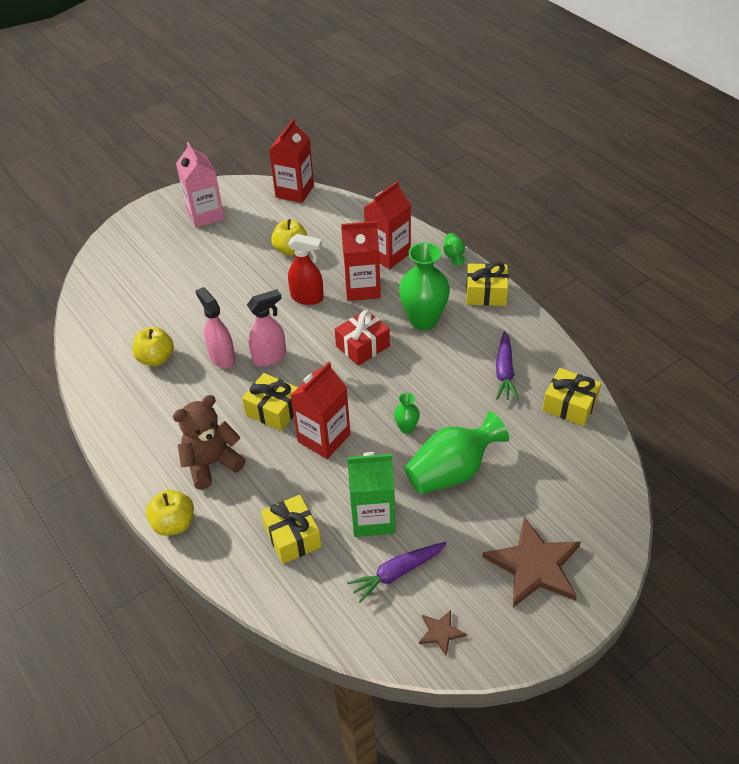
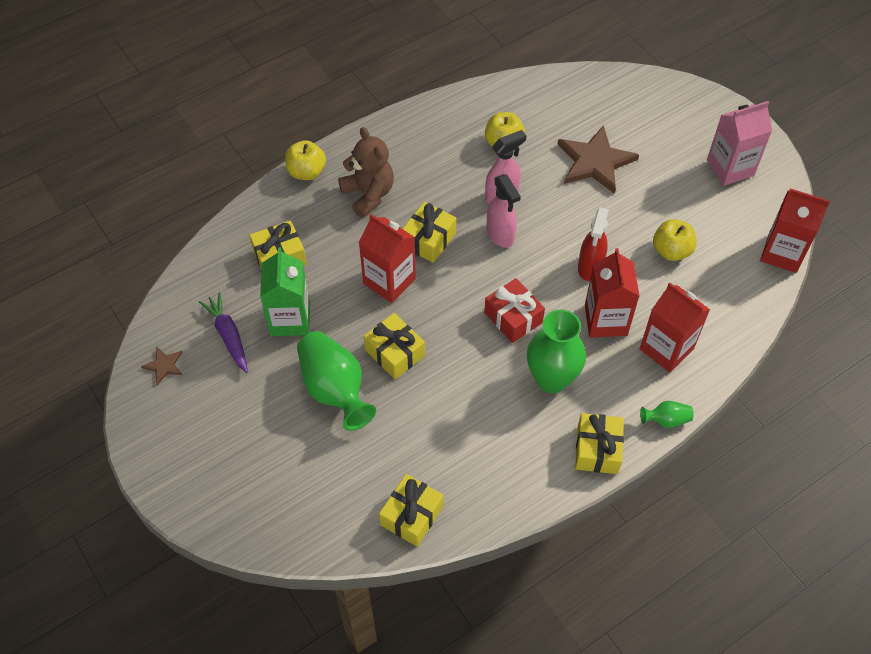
camera: 90 degrees right, 10 degrees up
(406, 428) = (395, 353): green vase -> yellow gift
(504, 372) = (467, 454): purple carrot -> none
(534, 565) = (216, 450): brown star -> brown star (595, 162)

